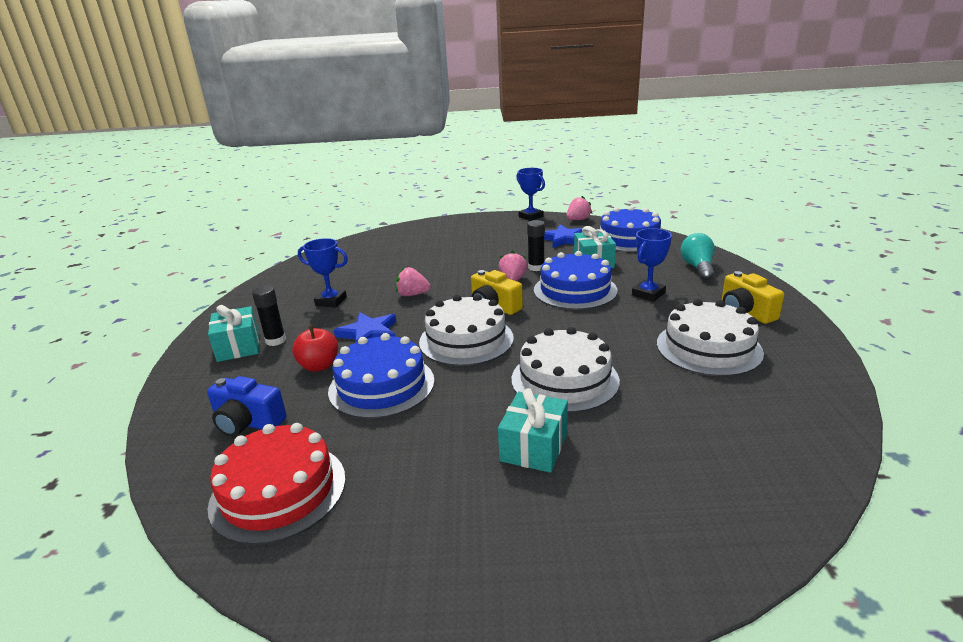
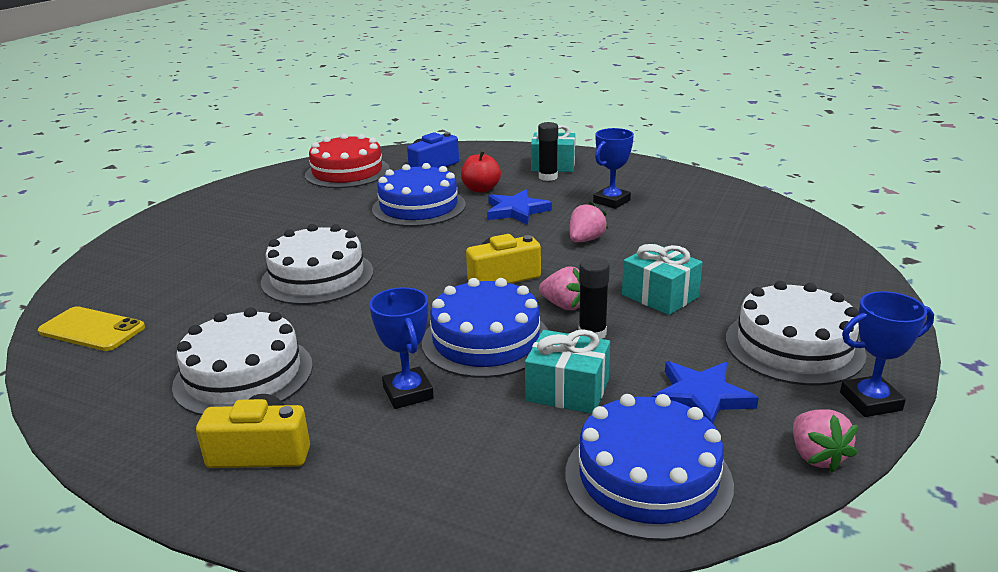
camera: 115 degrees right, 0 degrees up
(466, 340) = (447, 249): white cake -> white cake (794, 346)
(534, 447) = (263, 244): turquoise gift -> turquoise gift (660, 296)
(698, 268) = (435, 492): turquoise light bulb -> none
(777, 458) = (92, 329): none -> yellow phone

